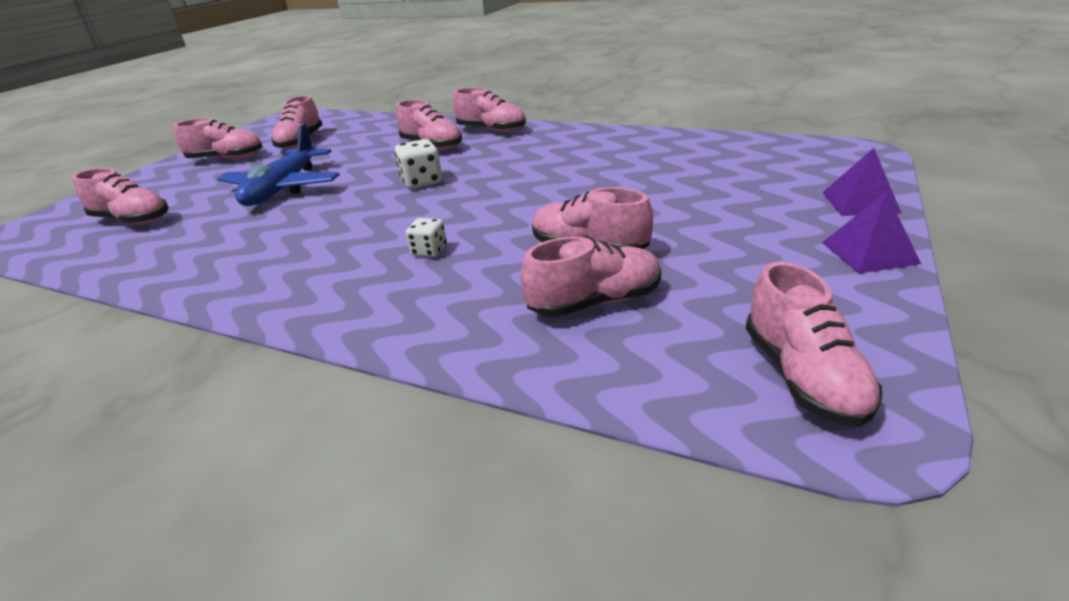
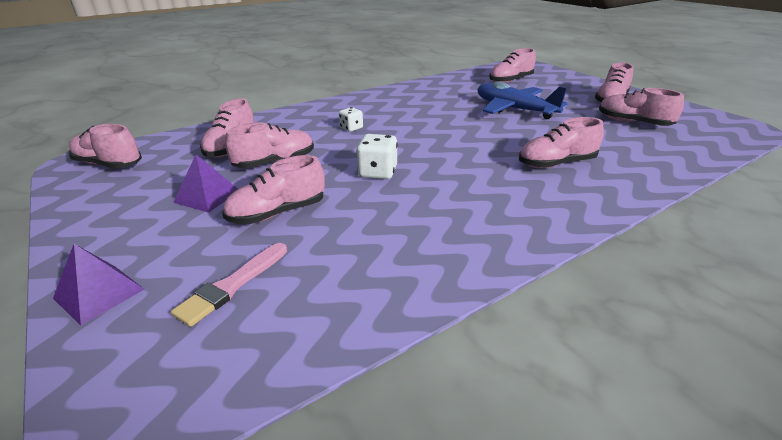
camera: 120 degrees right, 0 degrees up
(422, 182) = (463, 144): white dice -> white dice (378, 172)
(491, 130) = (579, 200): pink shoe -> pink shoe (277, 213)
(758, 172) = (232, 285): none -> pink brush
(869, 253) = (83, 239): purple pyramid -> purple pyramid (207, 196)

